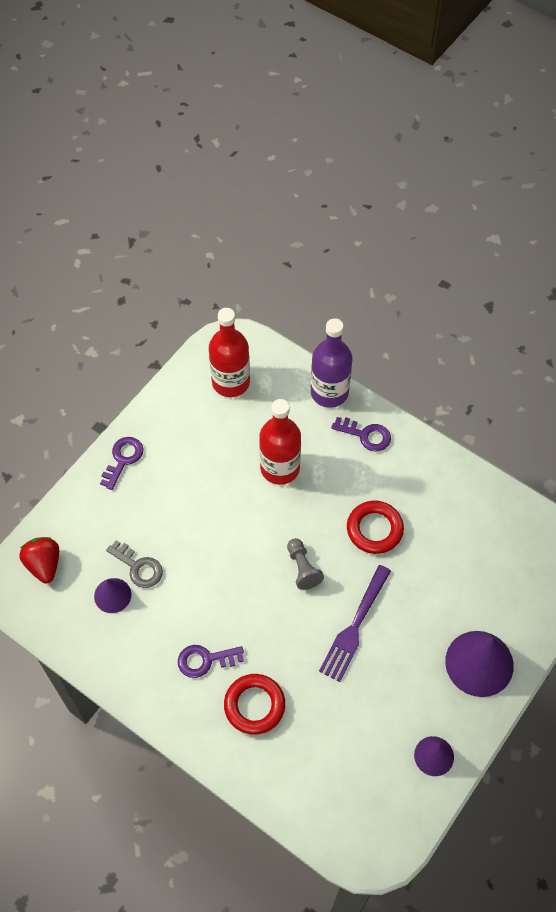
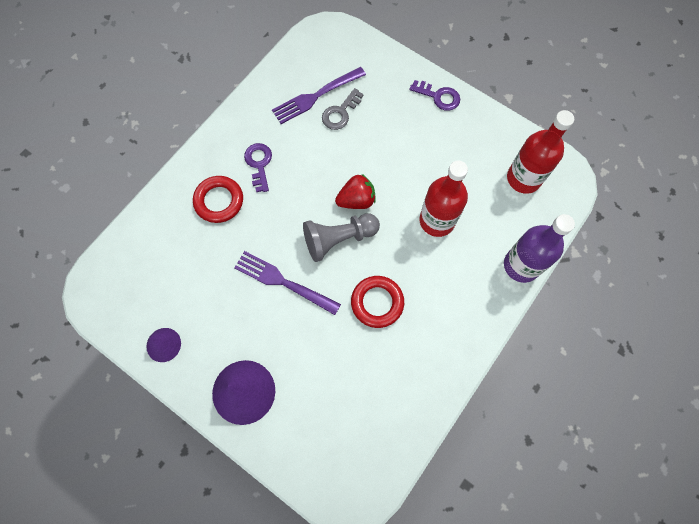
camera: 90 degrees right, 10 degrees up
(44, 564) = (343, 48): red strawberry -> red strawberry (356, 200)
(112, 595) = (316, 96): purple cone -> purple fork
(302, 568) = (338, 239): grey pawn -> grey pawn, size x1.61
(366, 435) = (476, 298): purple key -> none

